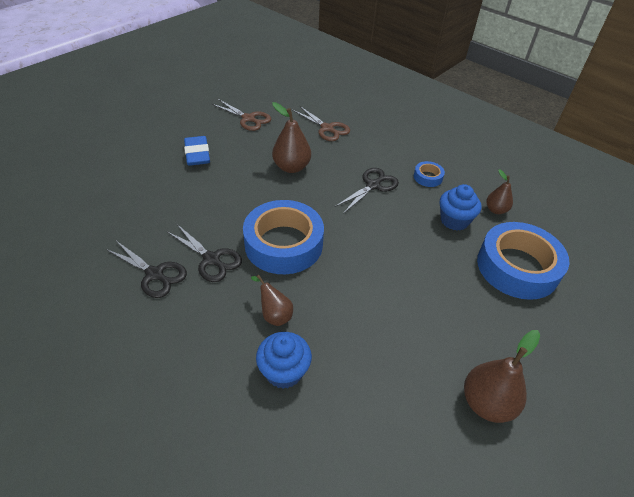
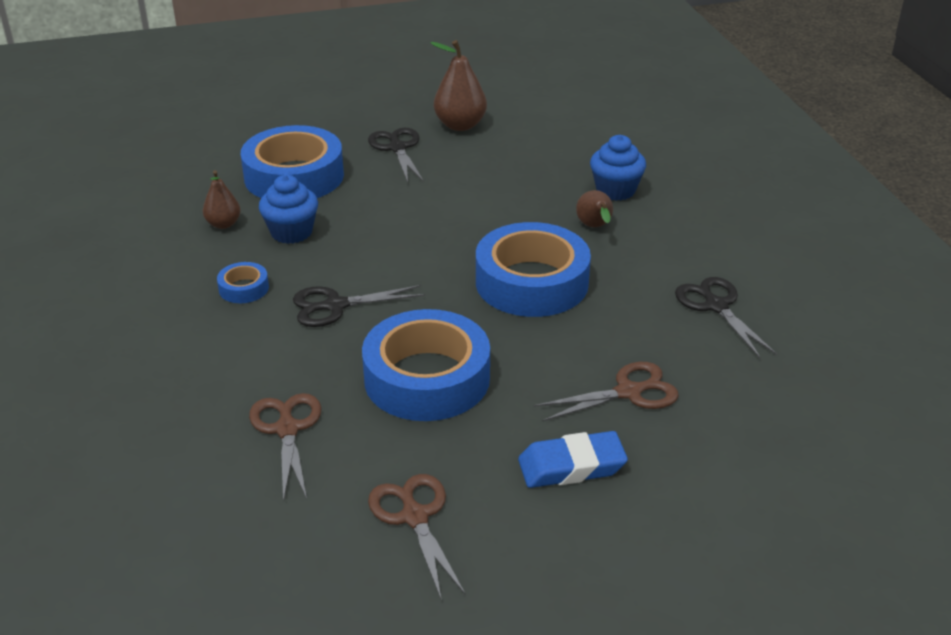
camera: 145 degrees left, 10 degrees down
(187, 196) = (629, 392): none -> brown scissors
(197, 154) = (571, 466): blue eraser -> blue eraser turned 60 degrees clockwise
(212, 259) = (635, 297): black scissors -> black scissors (397, 148)
(291, 167) = (427, 378): brown pear -> blue tape

